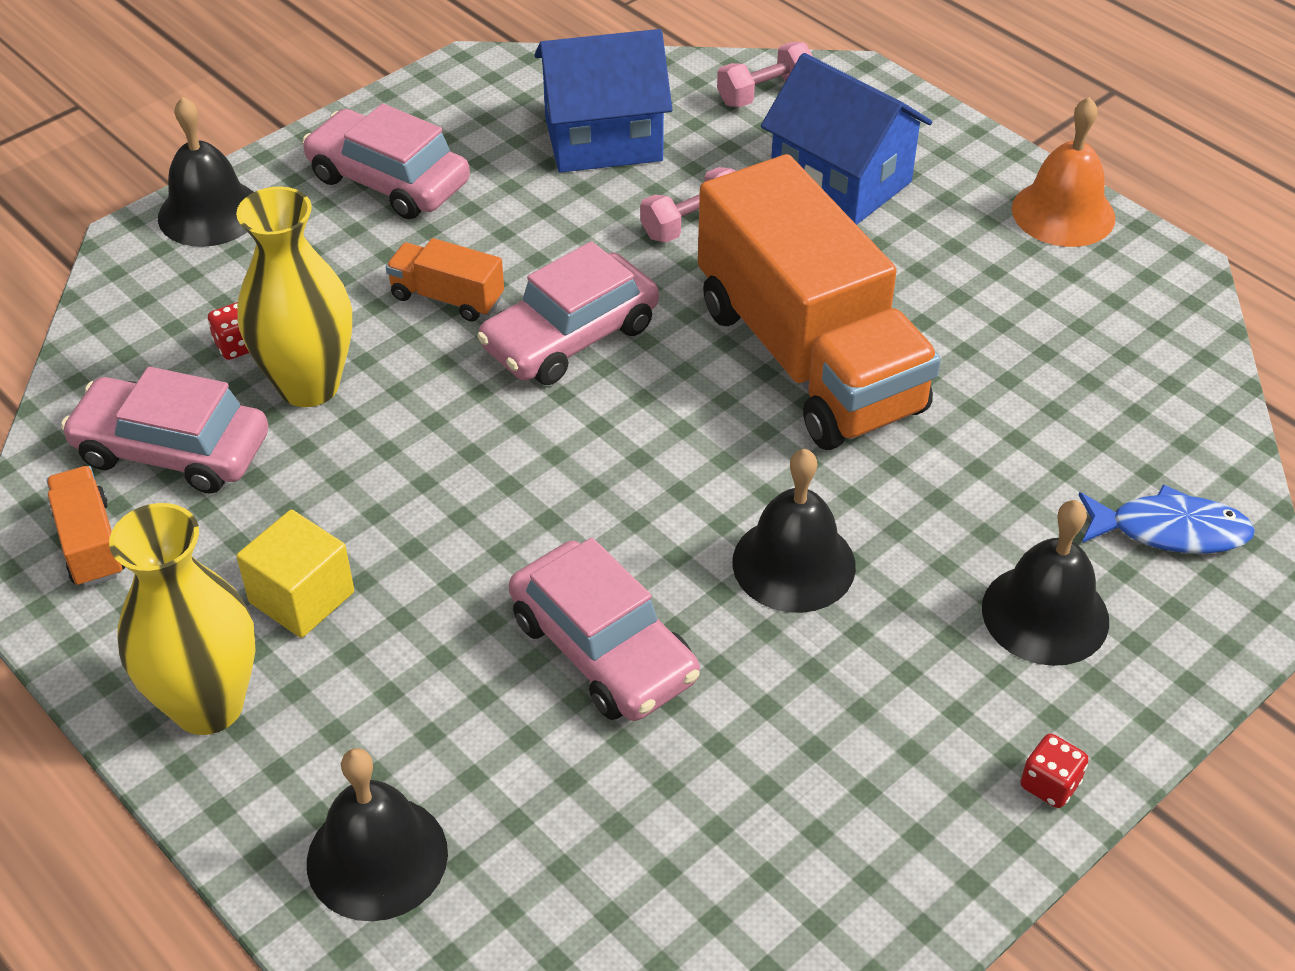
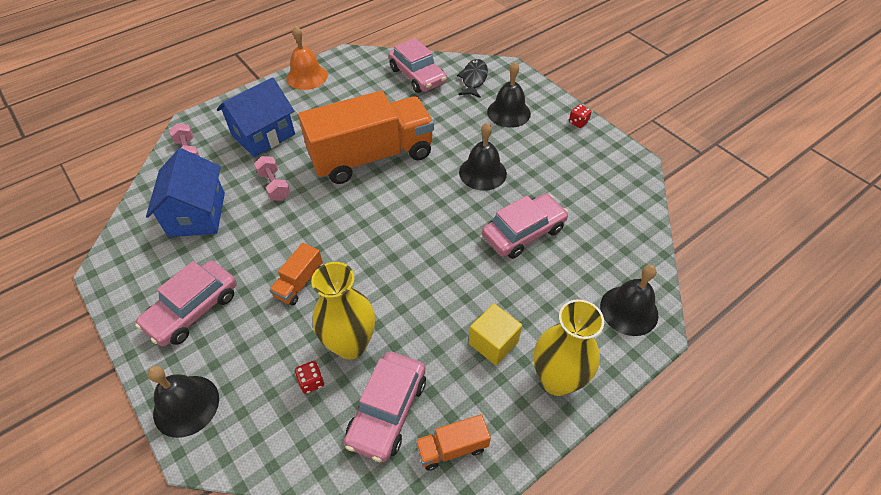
camera: 85 degrees left, 5 degrees up
(570, 336) = (340, 234): pink car -> pink car (417, 76)
(1170, 531) = (474, 79): blue fish -> black fish

